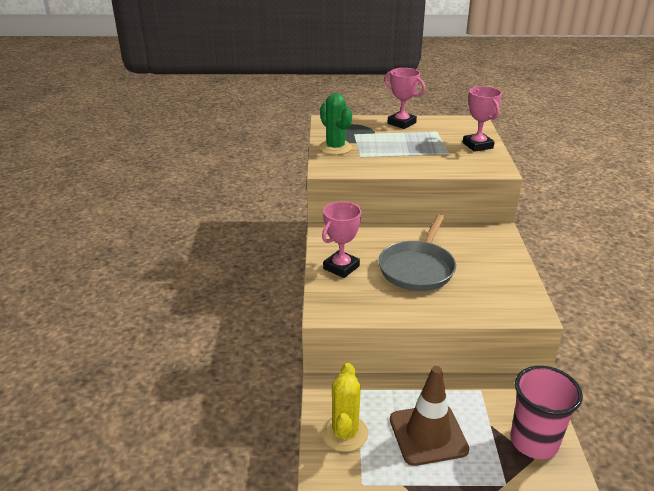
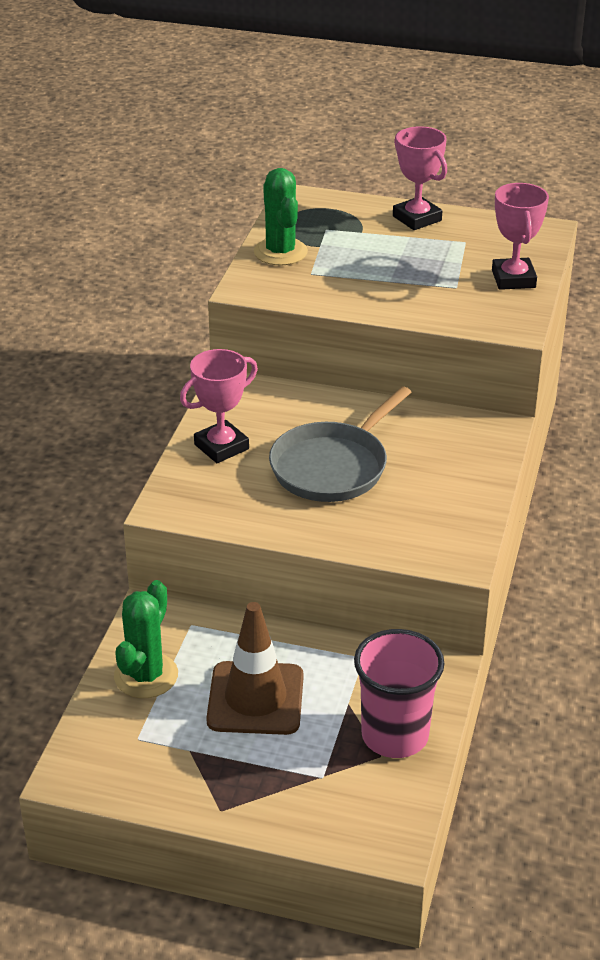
camera: 15 degrees right, 5 degrees up
(345, 433) = (146, 676): yellow cactus -> green cactus

